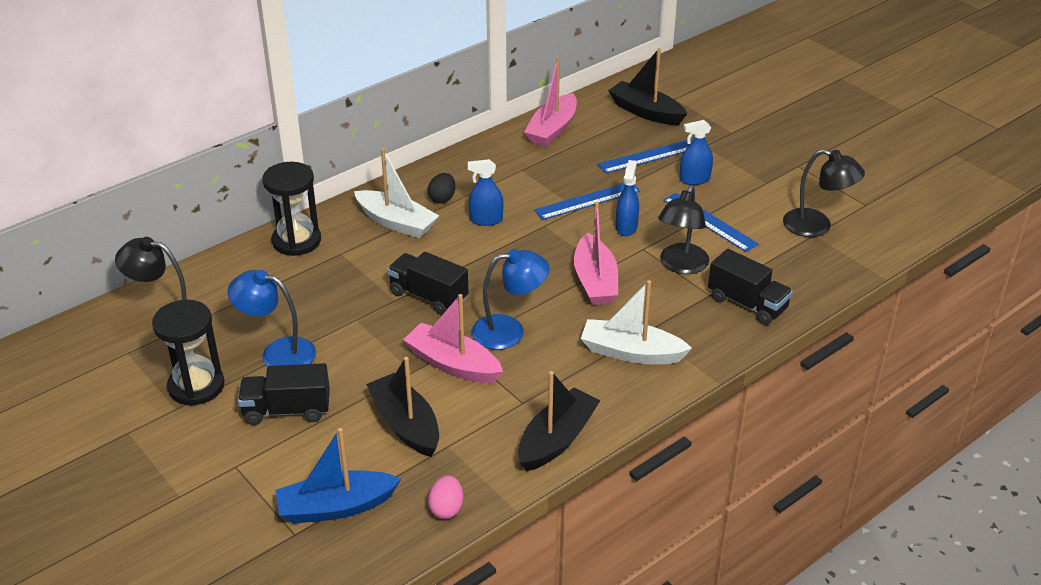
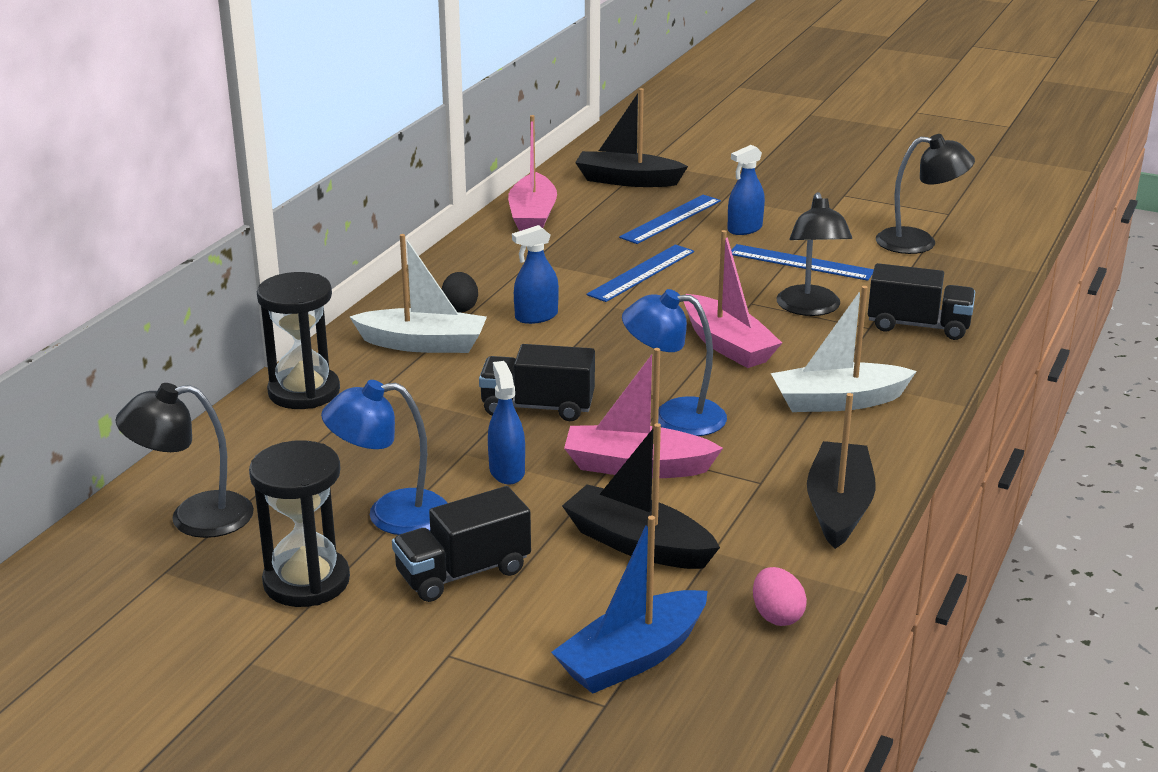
camera: 25 degrees left, 10 degrees down
(509, 331) = (674, 416): blue lamp -> blue lamp turned 135 degrees counterclockwise
(626, 227) = (712, 287): blue spray bottle -> blue spray bottle (507, 471)

